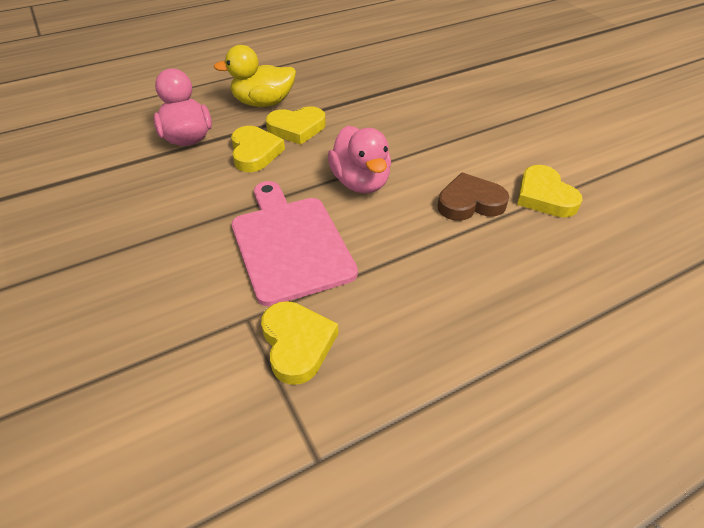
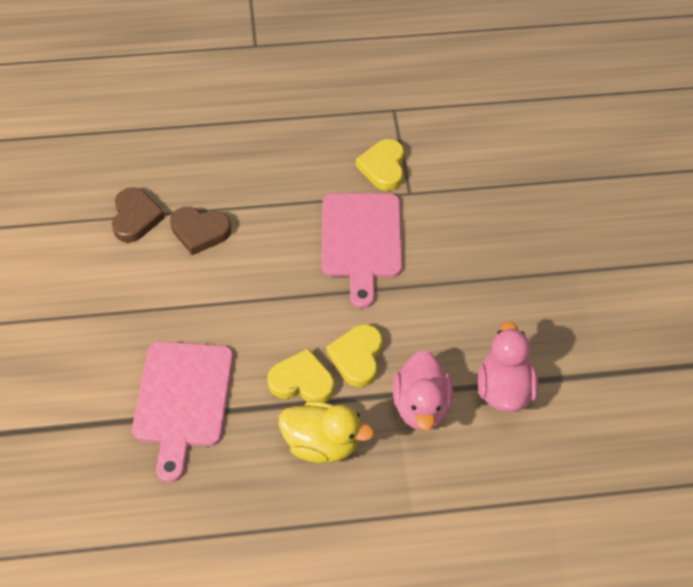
camera: 160 degrees left, 10 degrees up
(360, 182) = (276, 284): pink duck -> pink duck (503, 389)
(384, 99) = (183, 399): none -> pink cutting board
(544, 196) = (135, 218): yellow heart -> brown heart

